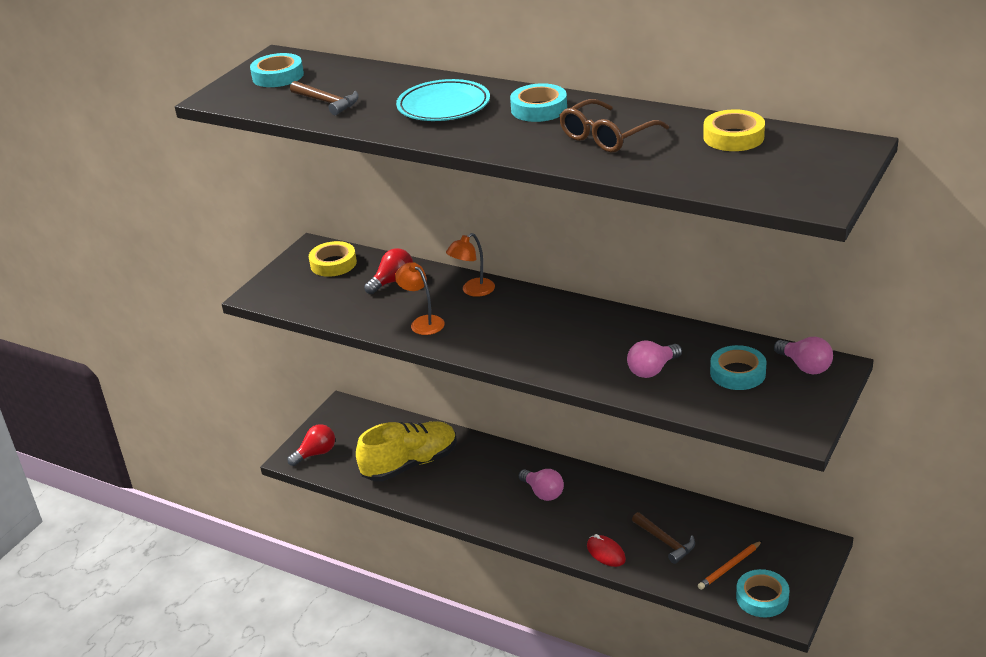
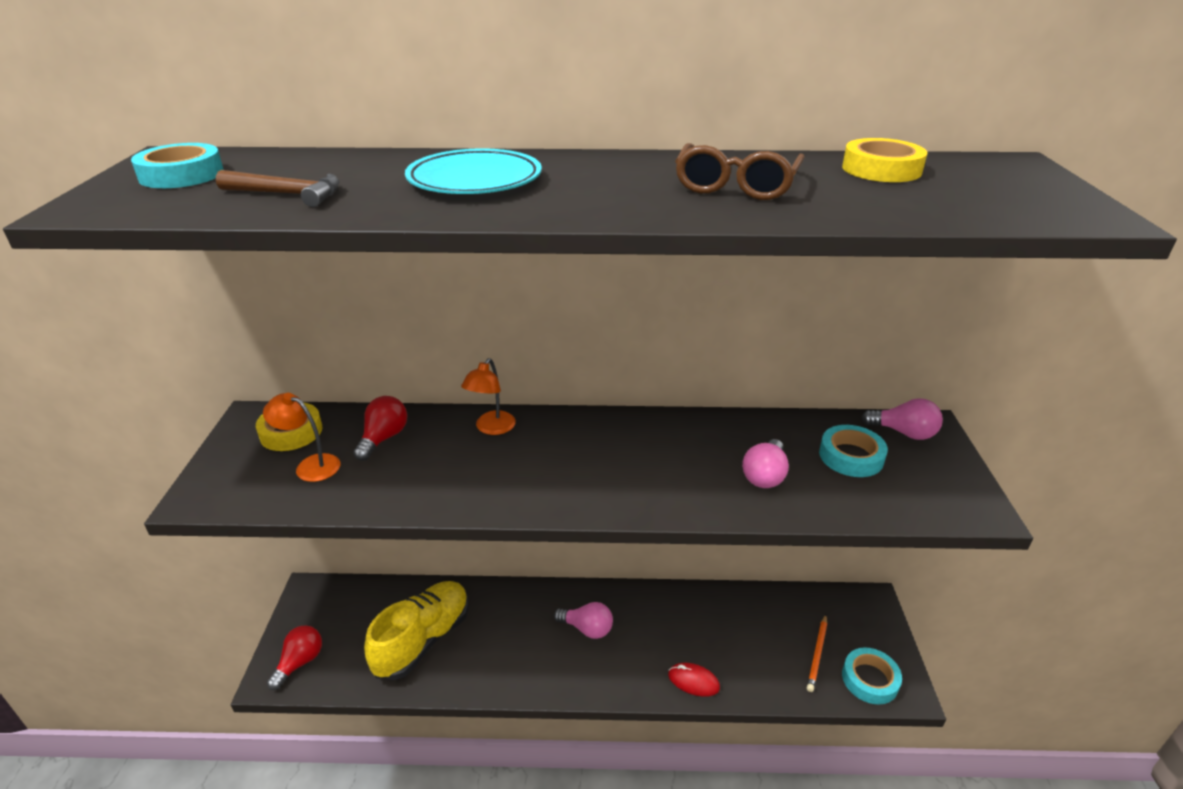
camera: 30 degrees left, 0 degrees up
(423, 322) = (454, 482): orange lamp -> orange lamp (310, 465)
(539, 109) = (609, 169): turquoise tape -> none
(665, 542) = (741, 646): brown hammer -> none

